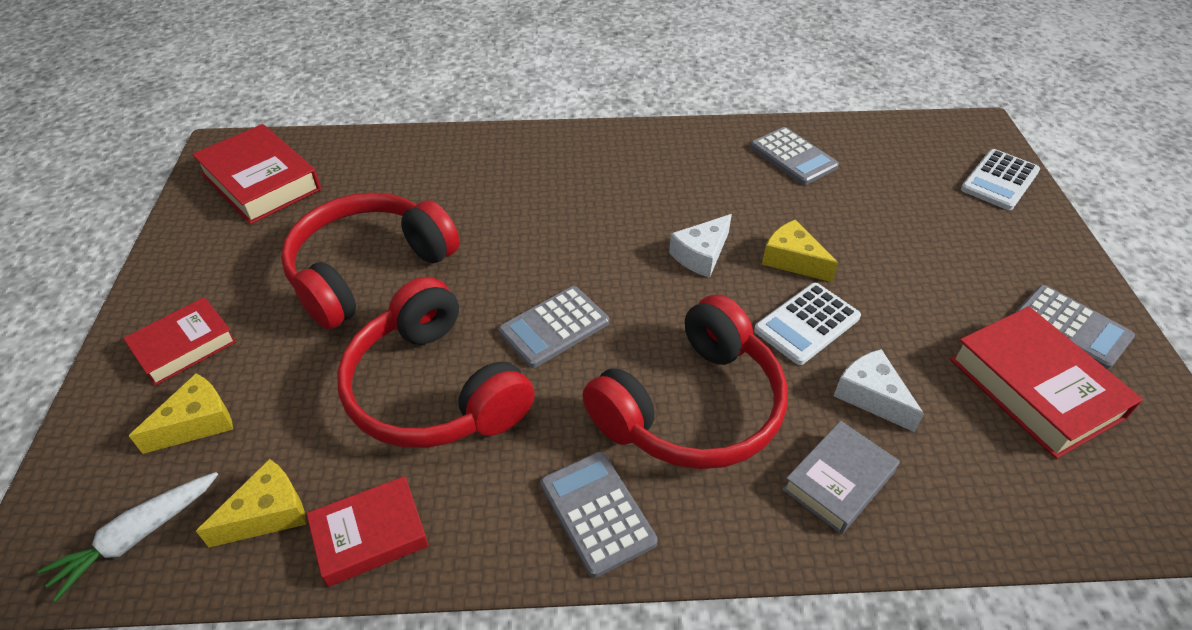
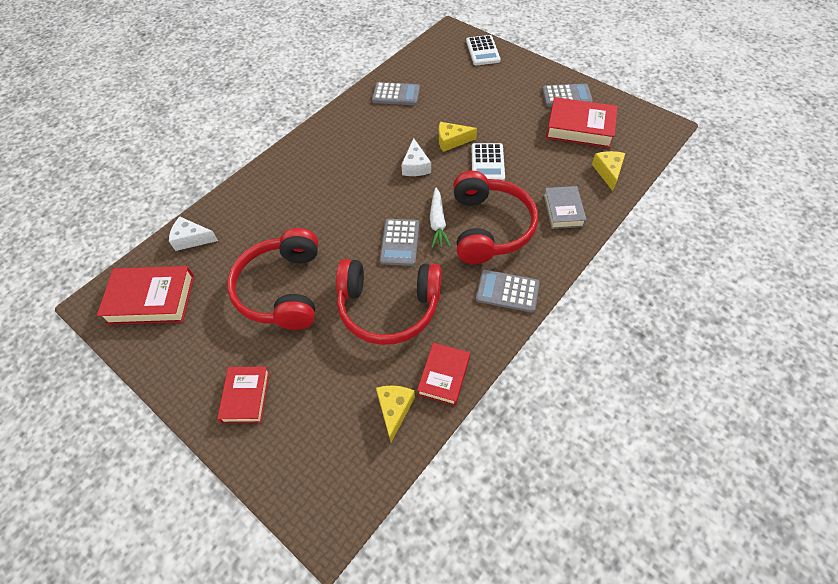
camera: 45 degrees left, 10 degrees up
(137, 536) = (355, 471): white carrot -> white carrot (438, 222)
(197, 423) = (308, 414): yellow cheese -> yellow cheese (608, 172)
(871, 396) = (538, 172): white cheese -> white cheese (192, 239)

